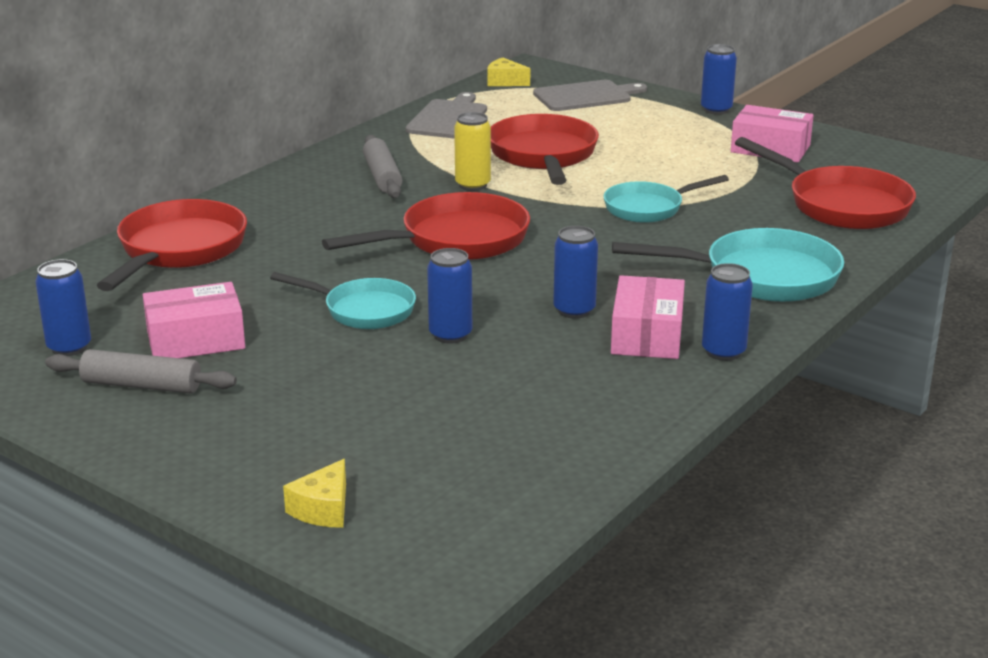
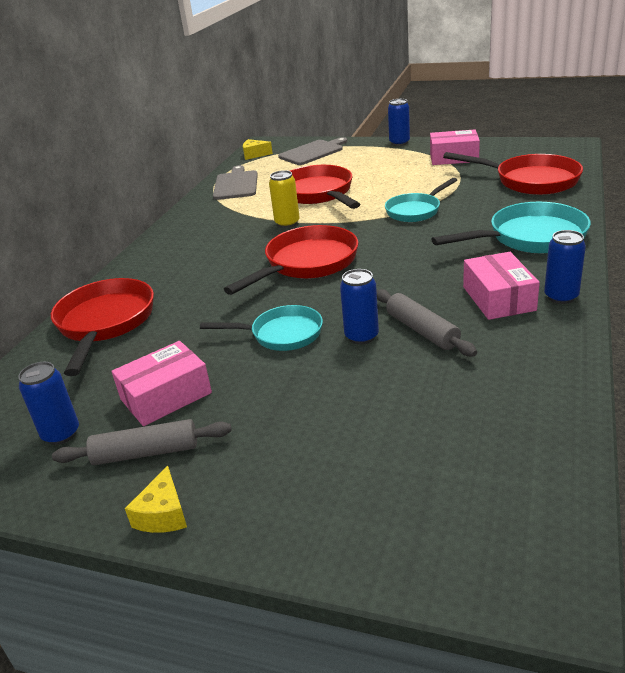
camera: 15 degrees left, 5 degrees up
(323, 509) = (387, 532): yellow cheese -> yellow cheese (163, 514)
(382, 177) = (220, 232): grey rolling pin -> grey rolling pin (422, 330)
(574, 310) = (432, 293): blue can -> none

